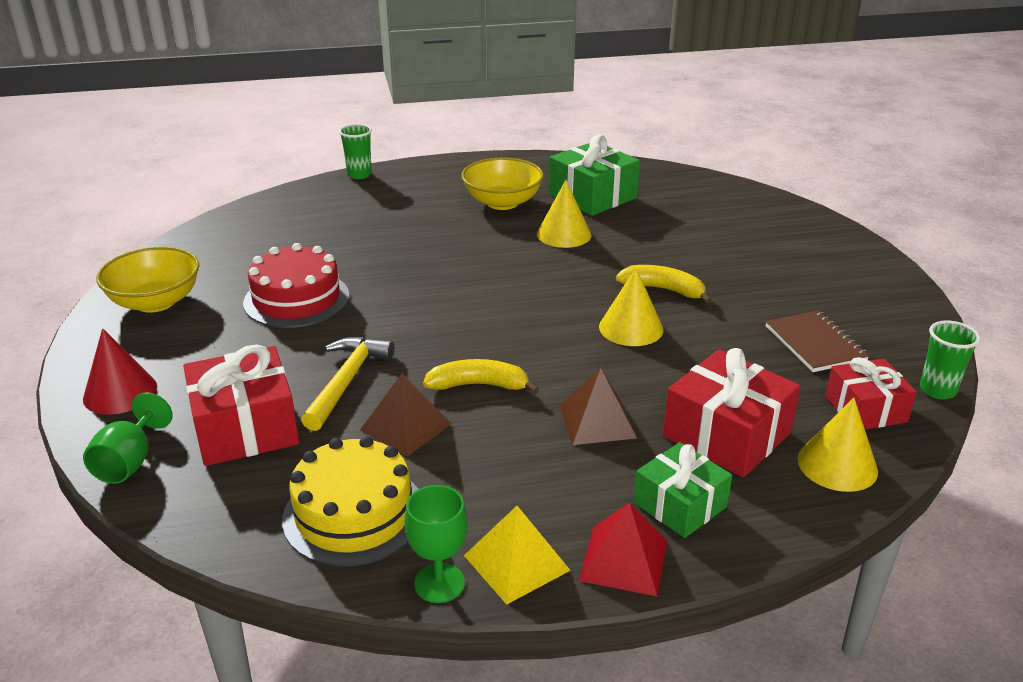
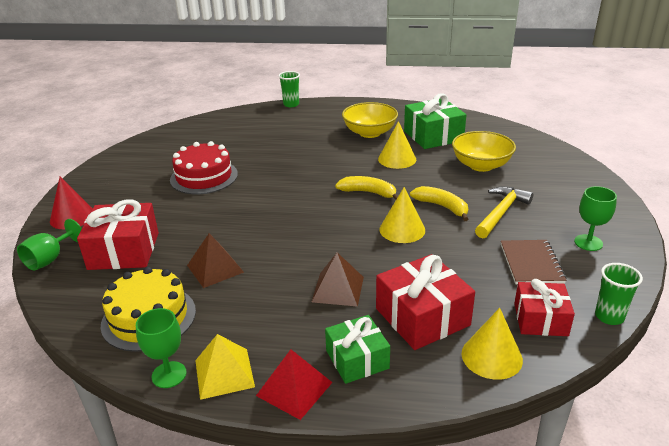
camera: 20 degrees right, 0 degrees up
(155, 302) = (126, 166): yellow bowl -> yellow bowl (481, 165)
(346, 381) = (199, 233): yellow hammer -> yellow hammer (501, 213)
(479, 385) = (277, 250): yellow banana -> yellow banana (368, 193)
(864, 306) = (588, 243): none -> green goblet

